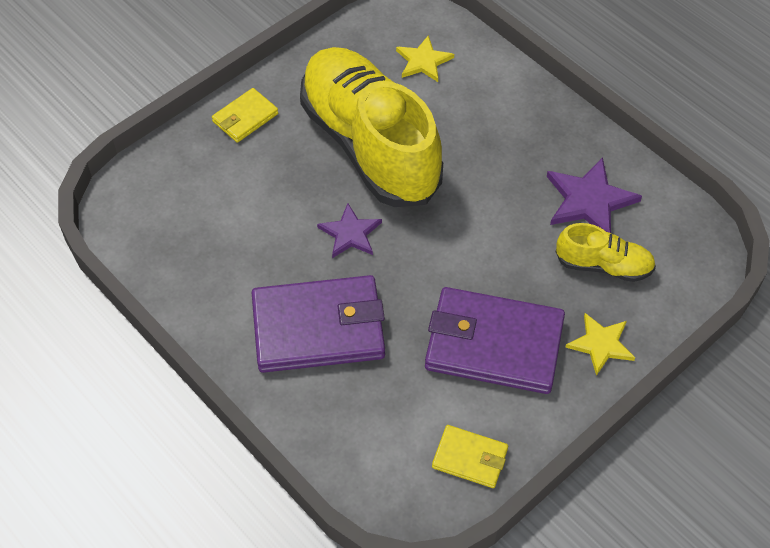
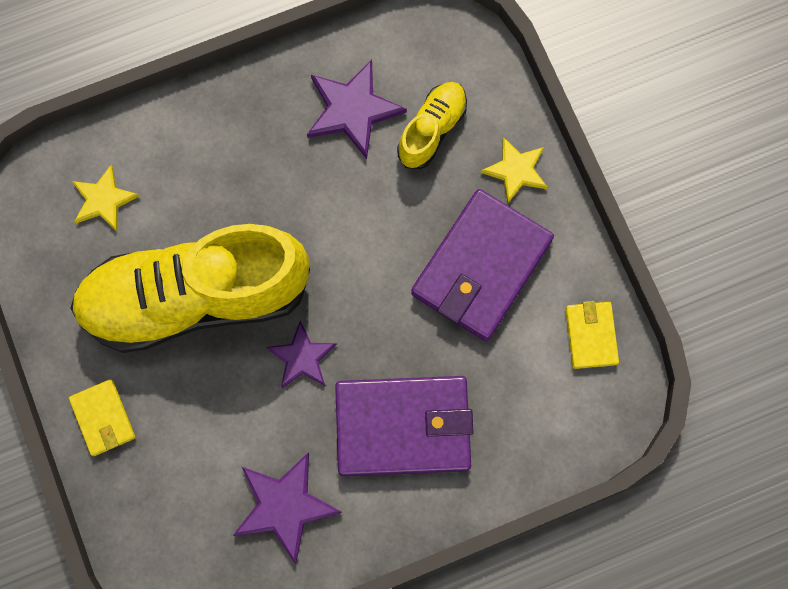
camera: 70 degrees left, 20 degrees up
(216, 261) = (284, 506): none -> purple star
(318, 328) = (403, 427): purple wallet -> purple wallet turned 75 degrees clockwise
(470, 458) = (591, 335): yellow wallet -> yellow wallet turned 45 degrees counterclockwise

